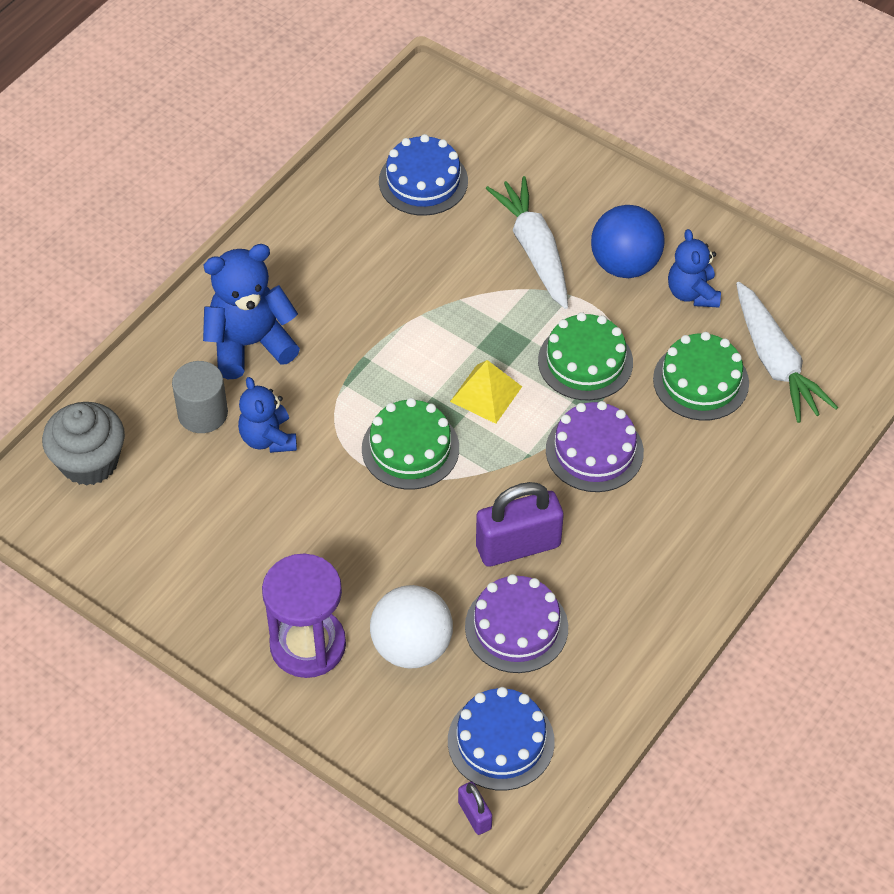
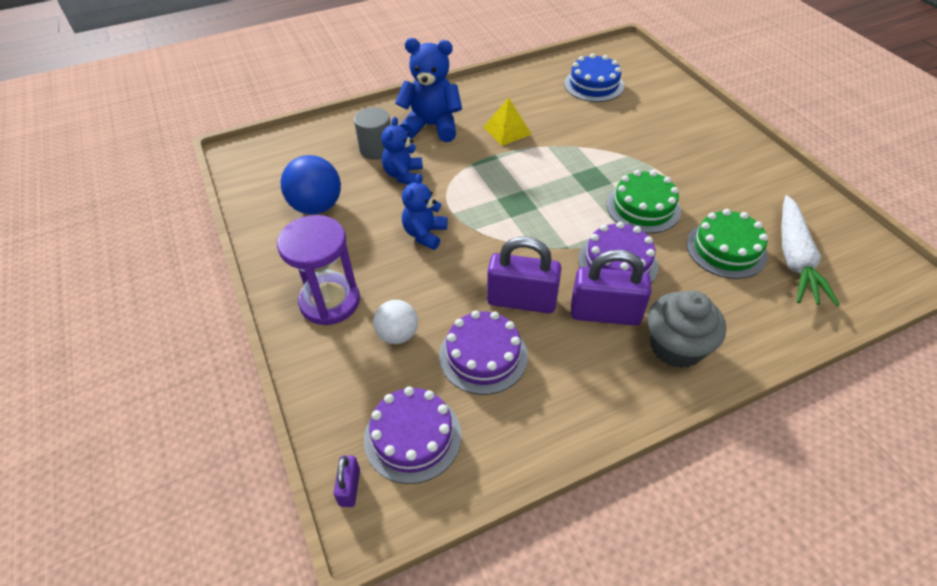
camera: 30 degrees right, 5 degrees down
(89, 462) = (294, 150): grey cupcake -> grey cupcake (676, 346)
(410, 448) = (488, 213): green cake -> none
(412, 647) = (398, 334): white ball -> white ball, size x0.64
(486, 394) = (560, 201): yellow pyramid -> yellow pyramid (507, 130)
(501, 741) = (412, 436): blue cake -> purple cake
(534, 250) = (644, 137): white carrot -> none
(613, 521) = (605, 313): none -> purple padlock
(625, 264) = (704, 164): blue ball -> blue ball (317, 206)
(692, 293) = (746, 195): blue teddy bear -> blue teddy bear (425, 234)

